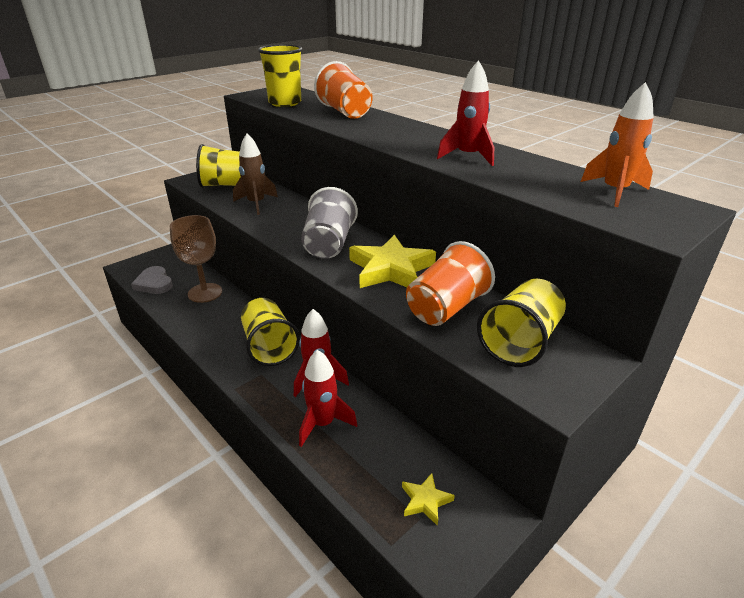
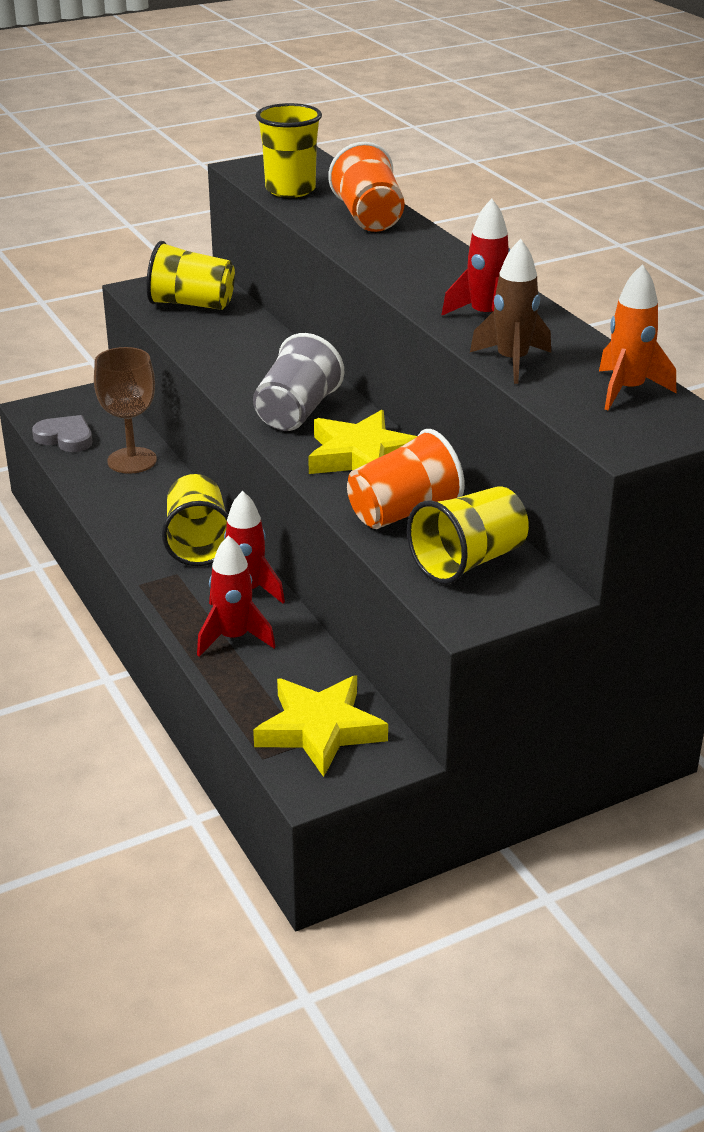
camera: 15 degrees right, 0 degrees up
(154, 283) = (65, 438): grey heart -> grey heart turned 135 degrees clockwise
(256, 204) = (222, 340): brown rocket -> brown rocket (512, 362)
(425, 501) = (320, 729): yellow star -> yellow star, size x2.06

